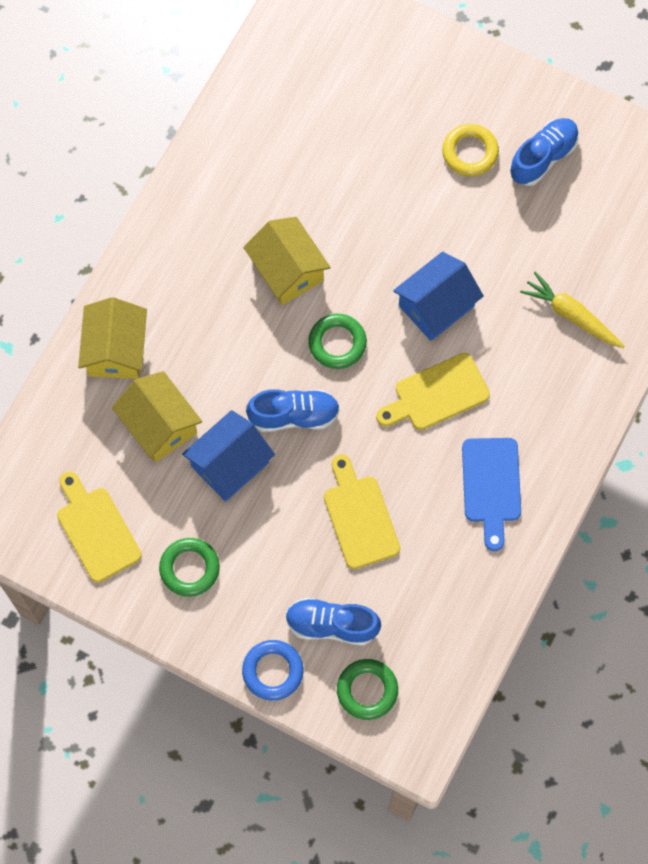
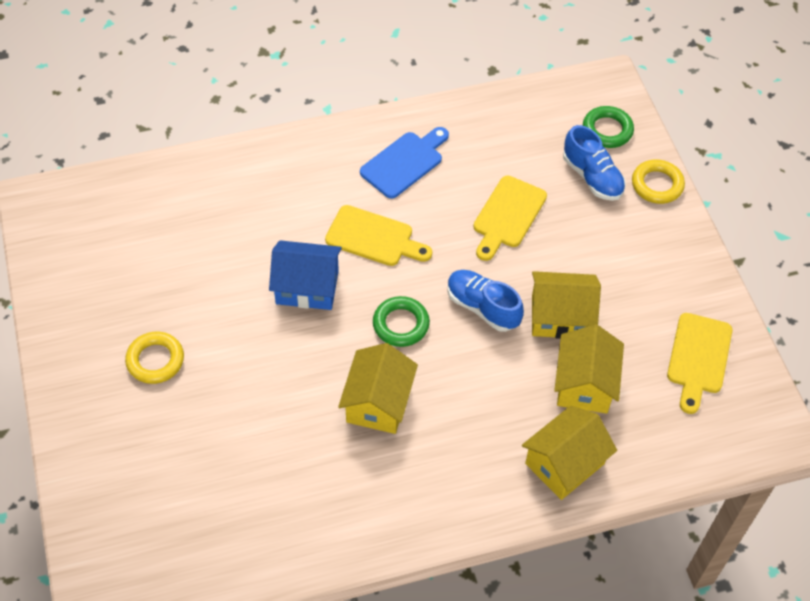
camera: 135 degrees left, 15 degrees down
(189, 568) = (654, 281): green ring -> none
(230, 464) = (560, 317): blue house -> yellow house
(273, 671) = (657, 185): blue ring -> yellow ring
(543, 157) = (114, 310): blue shoe -> none
(571, 315) = (232, 205): yellow carrot -> none

